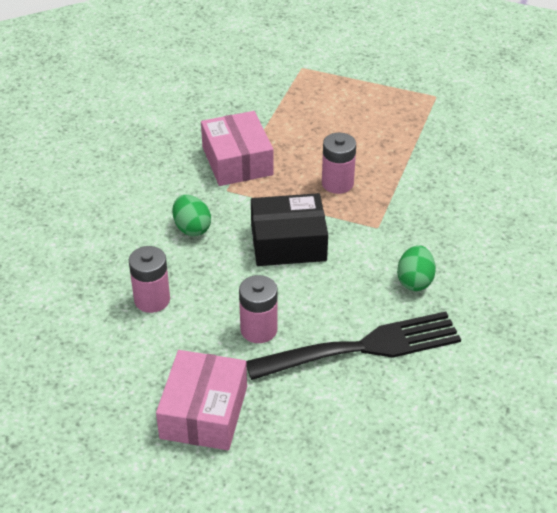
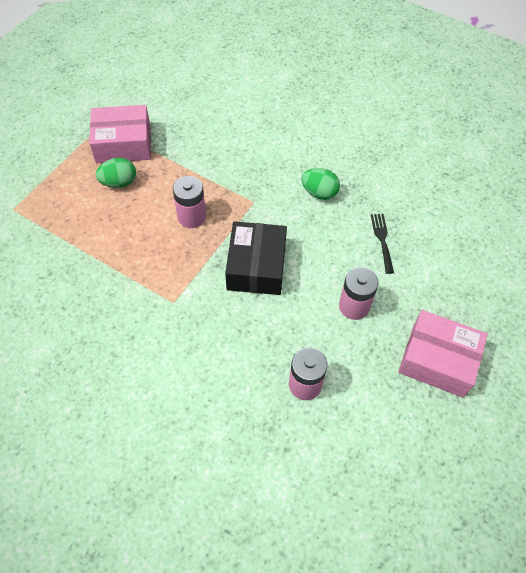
camera: 80 degrees left, 15 degrees up
(192, 228) = (218, 338): green egg -> green egg (119, 183)
(237, 161) = (134, 286): pink box -> pink box (123, 144)
(363, 347) = (382, 240): black fork -> black fork, size x0.43

